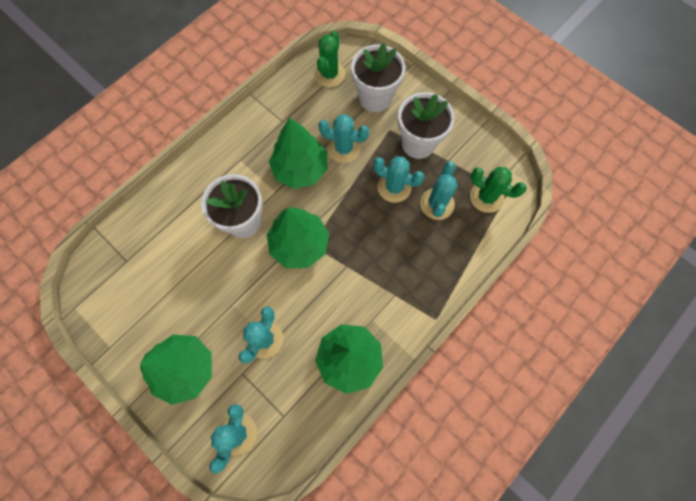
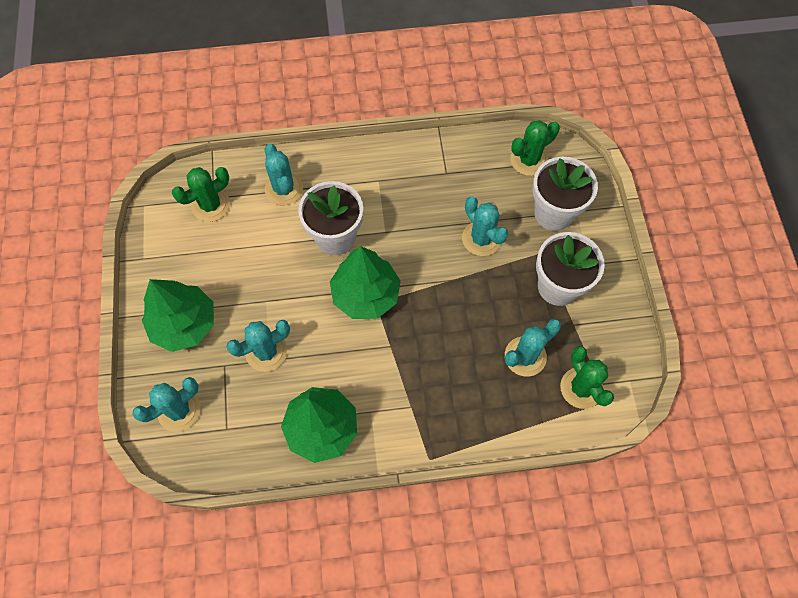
camera: 40 degrees right, 5 degrees down
(129, 268) = (210, 205): none -> green cactus
(300, 169) = (425, 228): green tree -> none
(394, 187) = (497, 309): turquoise cactus -> turquoise cactus (284, 189)

